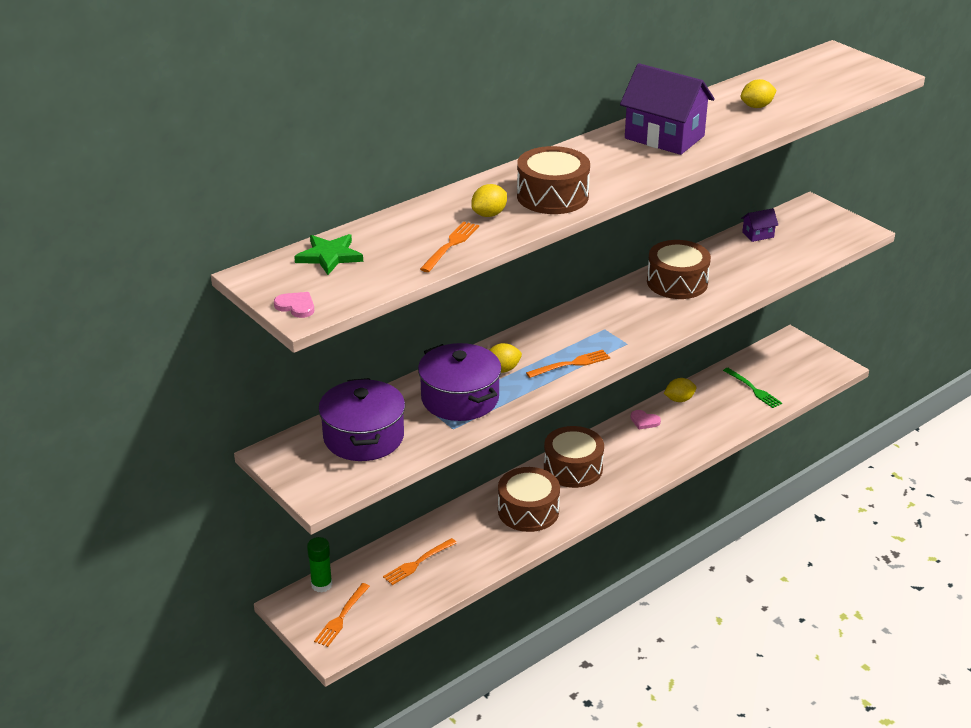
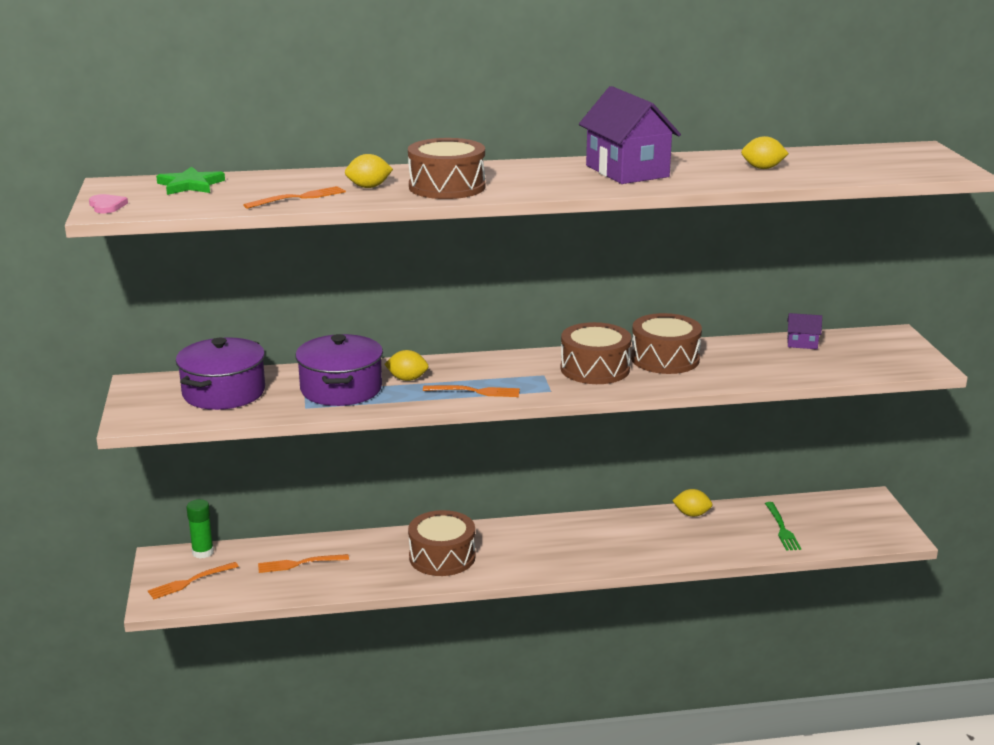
camera: 30 degrees right, 10 degrees down
(573, 468) = (522, 537): brown drum -> brown drum (595, 369)
(644, 421) = (636, 521): pink heart -> none

